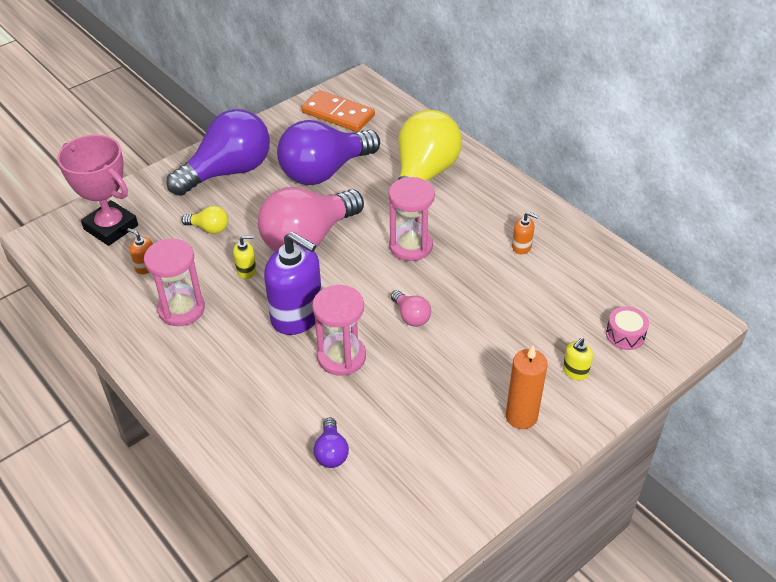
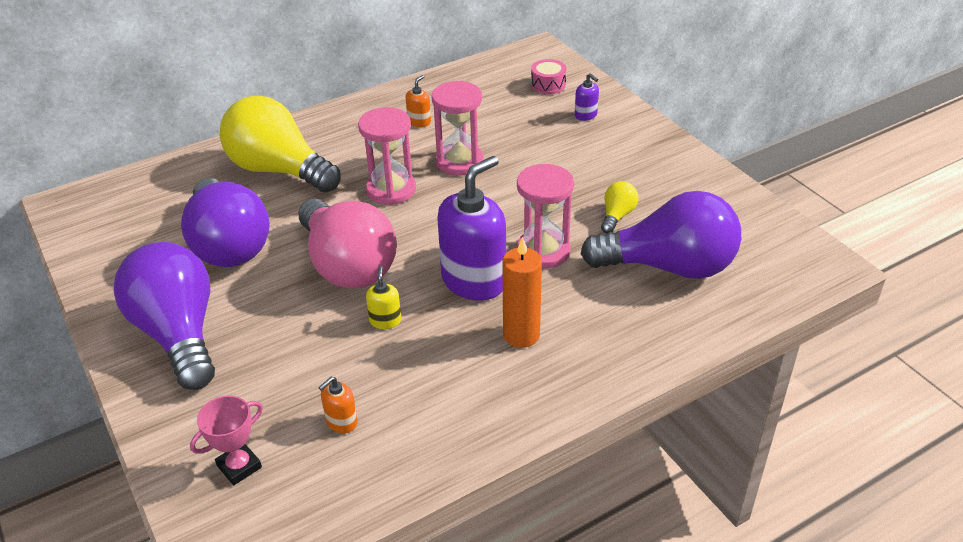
camera: 80 degrees left, 5 degrees down
(111, 227) = (239, 466): pink trophy -> pink trophy, size x0.54
(181, 309) = (436, 383): pink hourglass -> pink hourglass (459, 162)
(209, 228) = (290, 355): yellow light bulb -> yellow light bulb (617, 216)
(331, 452) = (669, 266): purple light bulb -> purple light bulb, size x2.38
(338, 114) = (118, 225): orange domino -> none
(411, 316) = (496, 199): pink light bulb -> none
(521, 416) = (633, 149): orange candle -> orange candle (521, 335)
(575, 371) = (586, 115): yellow soap dispenser -> purple soap dispenser

